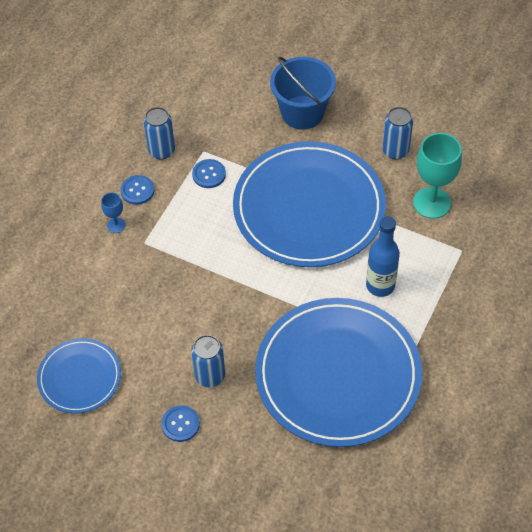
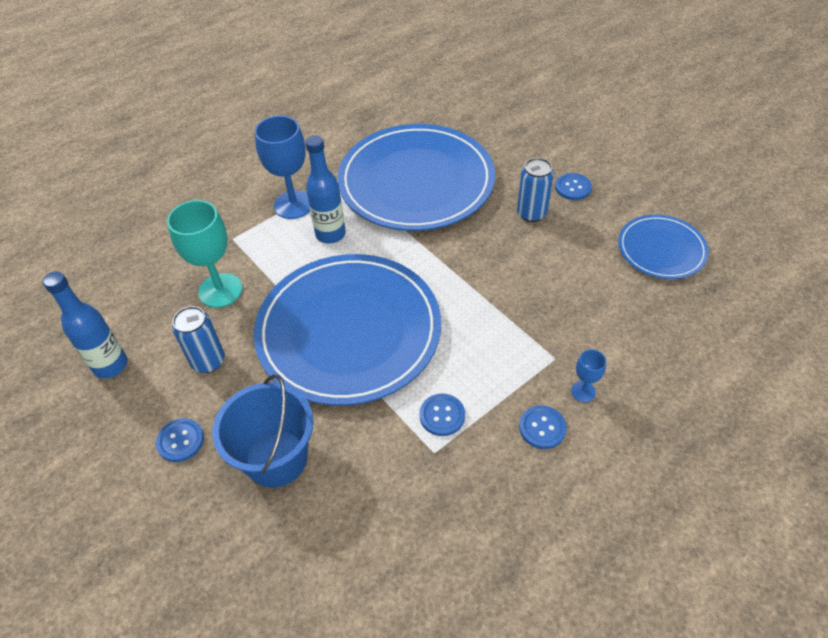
camera: 155 degrees left, 5 degrees down
(161, 150) = (489, 475): blue can -> none
(371, 100) = (180, 441): none -> blue button
(435, 304) = (293, 205): none -> blue goblet
(461, 124) = (110, 365): none -> blue bottle

